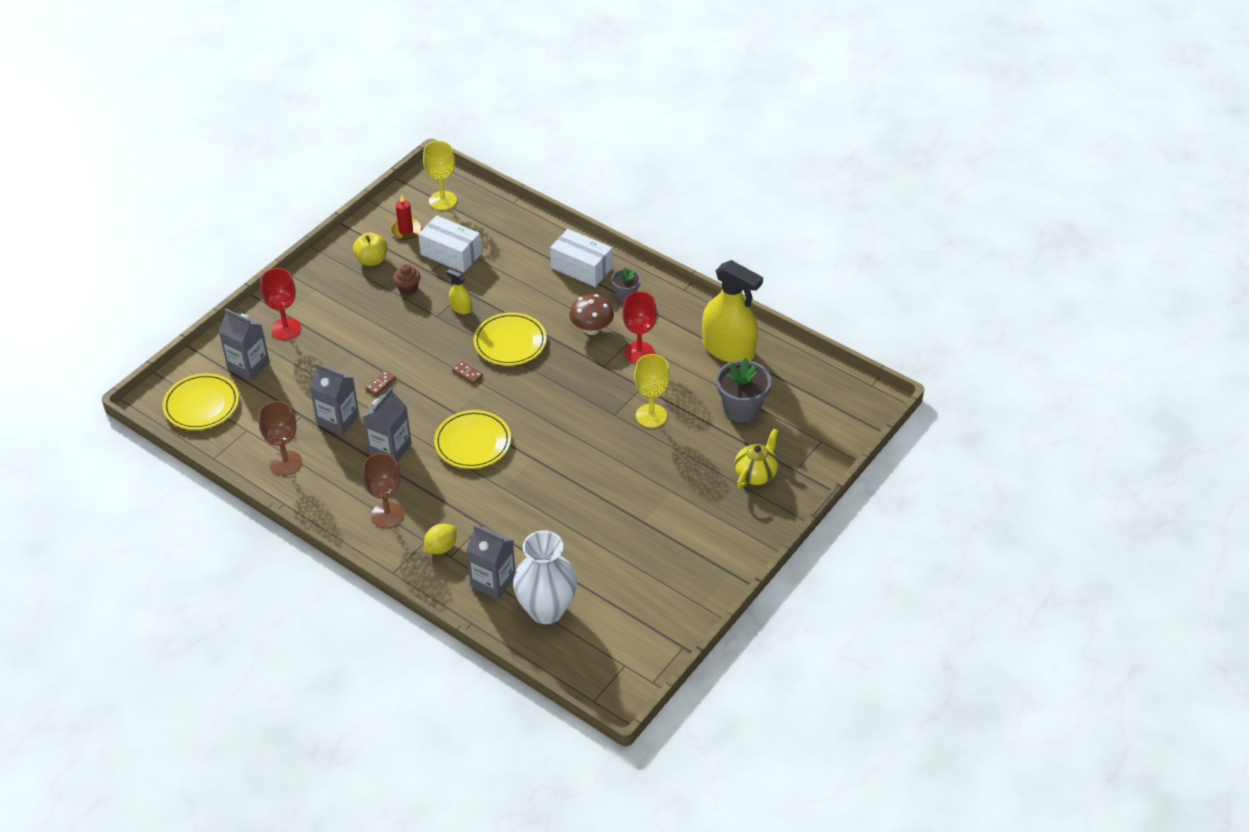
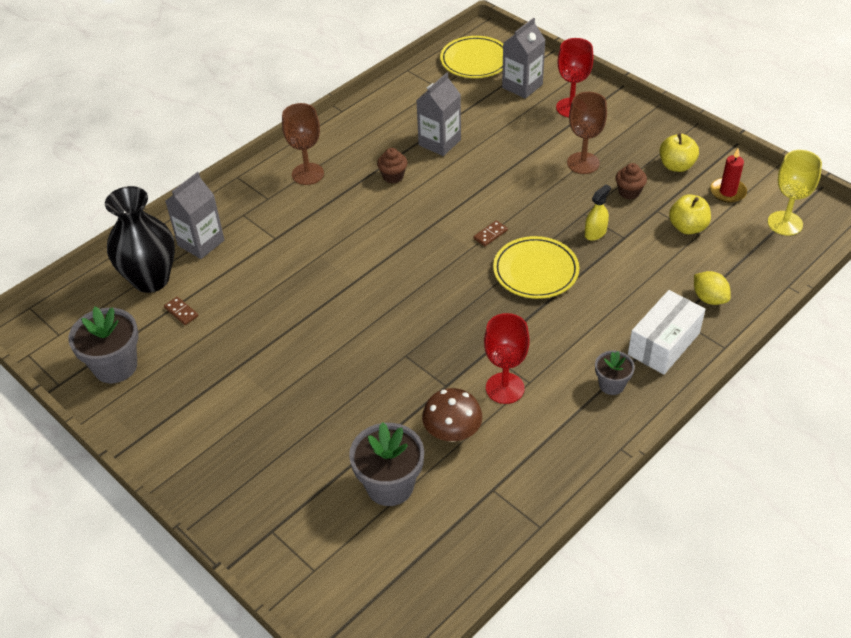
camera: 100 degrees right, 0 degrees up
(286, 463) = (391, 111): brown goblet -> brown goblet (583, 163)
(380, 384) = (484, 170): brown domino -> brown domino (181, 312)
(390, 449) = (393, 176): grey carton -> brown cupcake
(441, 547) = (256, 208): yellow lemon -> yellow lemon (709, 298)
(451, 254) = (687, 227): white box -> yellow apple
(473, 442) = (388, 235): yellow plate -> none
(546, 610) = (151, 279): white vase -> black vase
(591, 329) = (552, 345): brown mushroom -> brown mushroom (452, 433)
(651, 416) = (396, 390): yellow goblet -> none
(656, 609) = (115, 366): none -> grey flower pot
(728, 349) = (500, 485): yellow spray bottle -> none
(756, 474) = (276, 485): yellow teapot -> none

